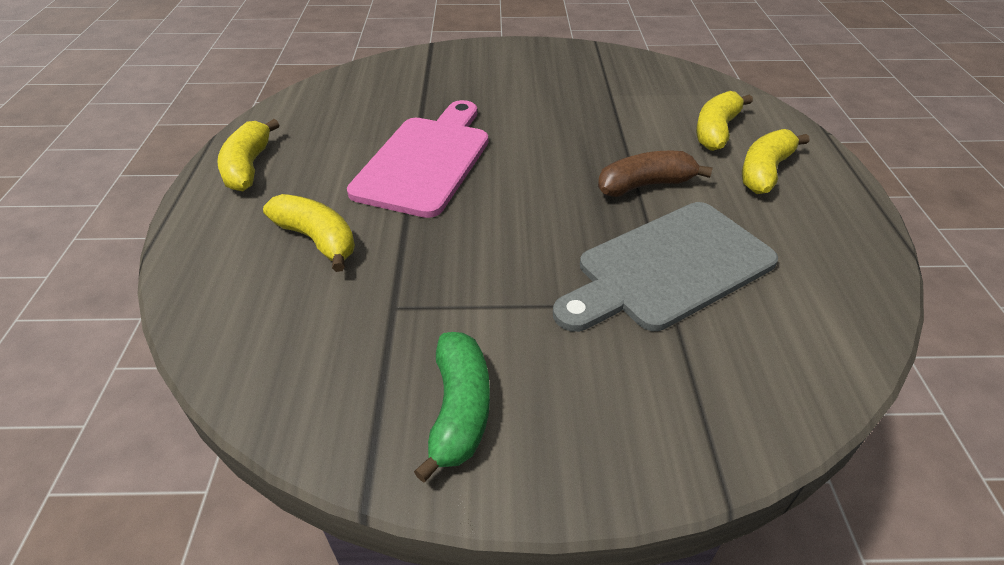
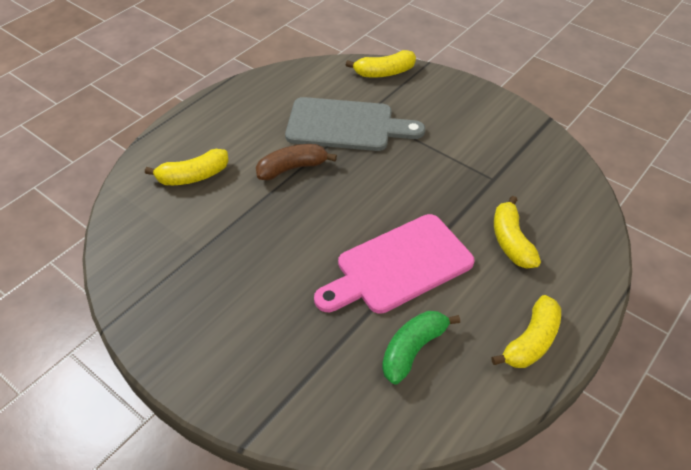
camera: 140 degrees left, 5 degrees up
(459, 410) = (495, 126): green banana -> green banana (413, 350)
(645, 185) = (292, 168): brown banana -> brown banana turned 135 degrees clockwise
(764, 172) = (219, 138): yellow banana -> yellow banana (384, 72)

